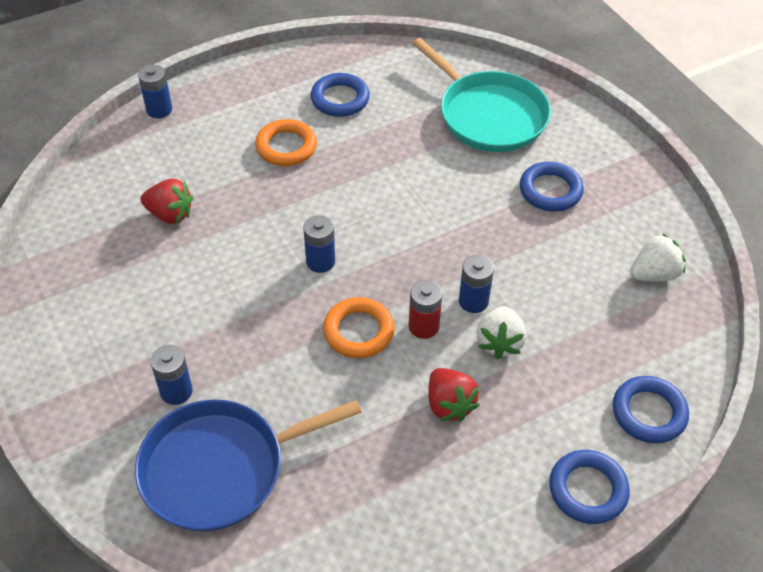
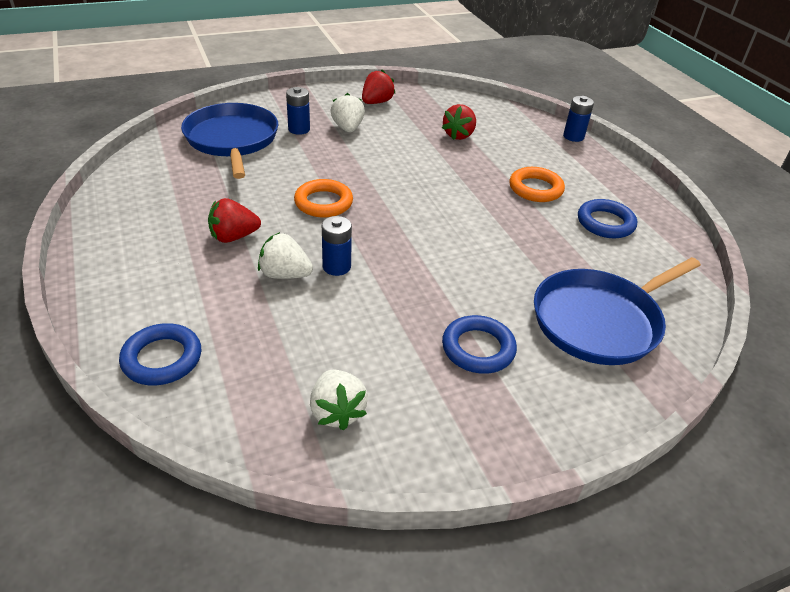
camera: 95 degrees right, 10 degrees down
(78, 310) = (376, 102): none -> red strawberry
(166, 334) = (348, 128): none -> white strawberry
(320, 261) = (400, 193): blue battery -> none
(423, 326) = (317, 235): red battery -> none
(488, 115) = (600, 321): turquoise pan -> blue pan
(587, 490) = (110, 298): blue ring -> none

